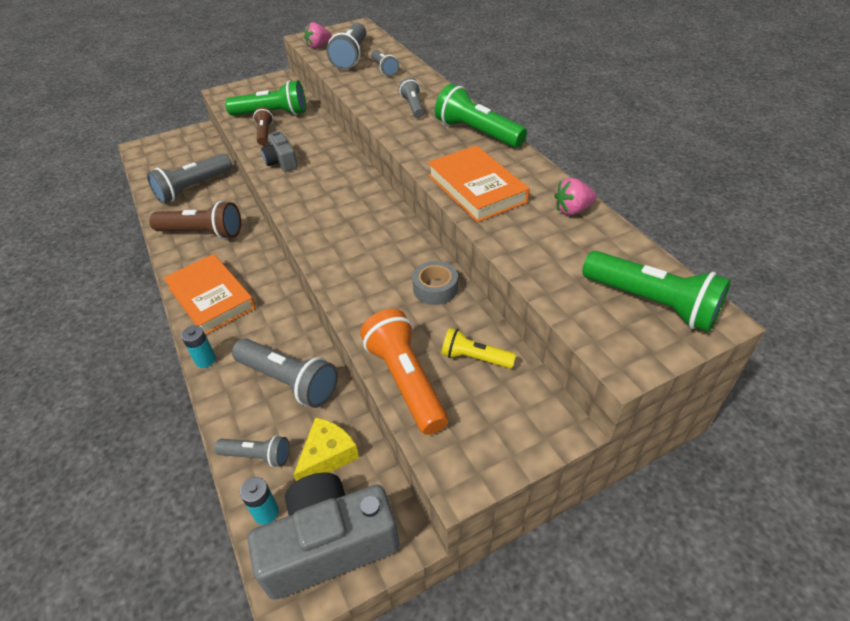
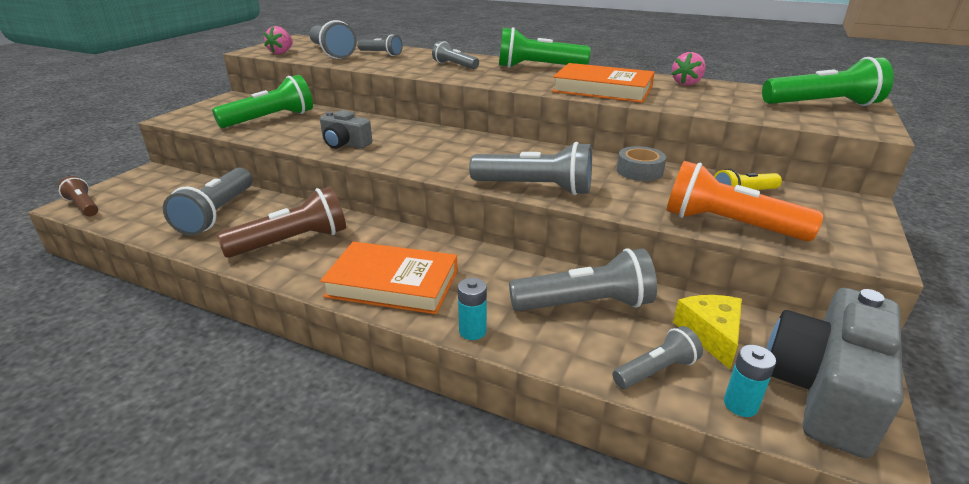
camera: 40 degrees left, 15 degrees down
(264, 133) = (287, 132): brown flashlight -> brown flashlight (83, 206)
(334, 268) = (535, 188): none -> grey flashlight

